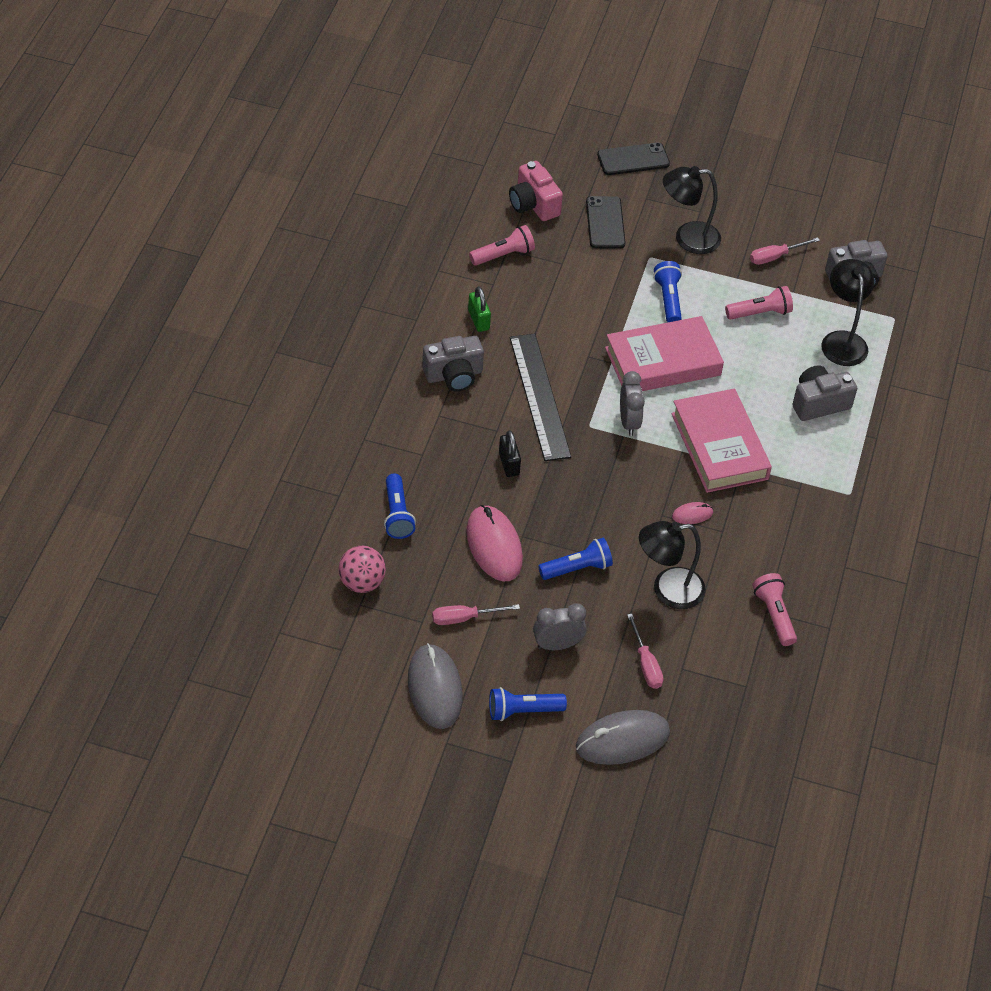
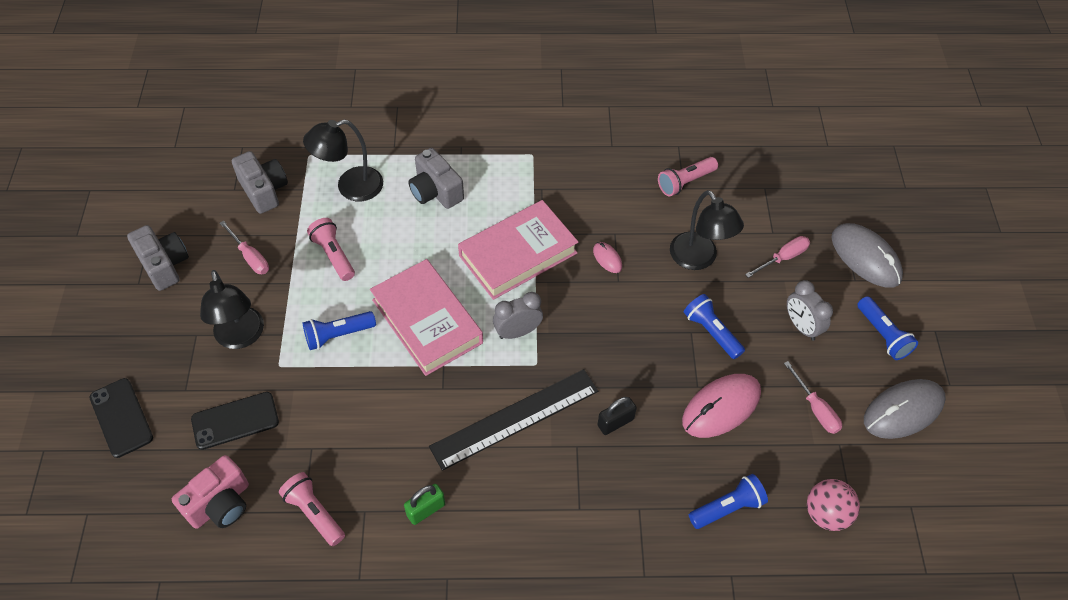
camera: 105 degrees left, 5 degrees up
(454, 375) = (517, 511): grey camera -> grey camera (164, 265)

